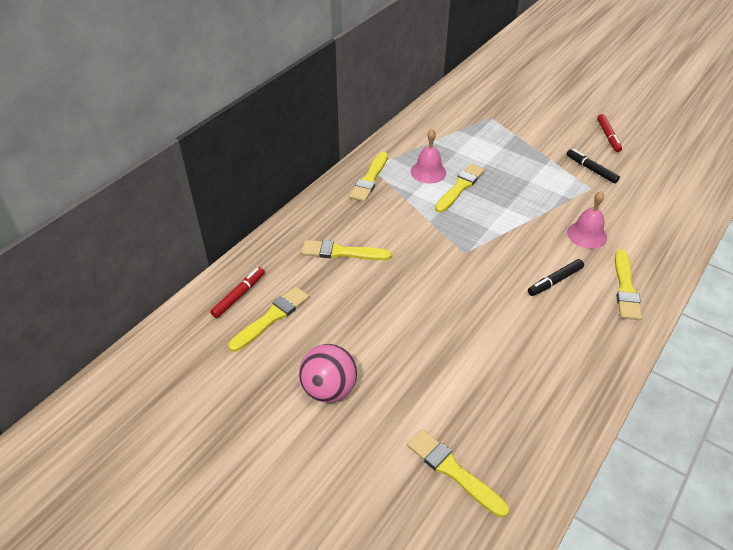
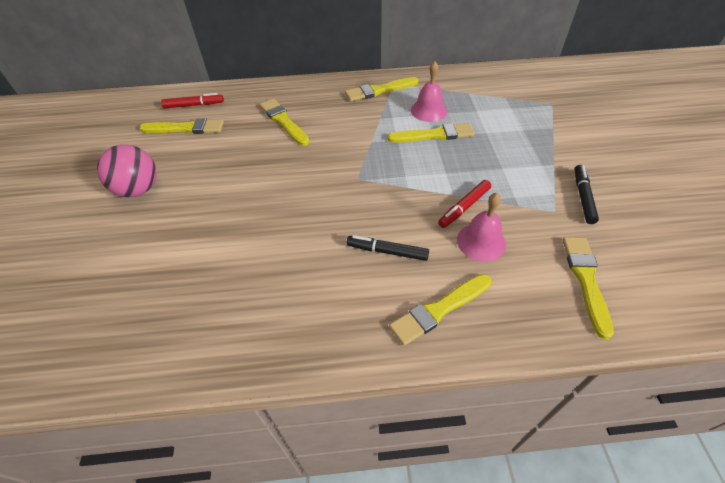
camera: 50 degrees right, 5 degrees up
(453, 471) = (99, 301): yellow brush -> yellow brush (585, 280)
(608, 136) = (655, 183): red marker -> red marker (464, 207)

